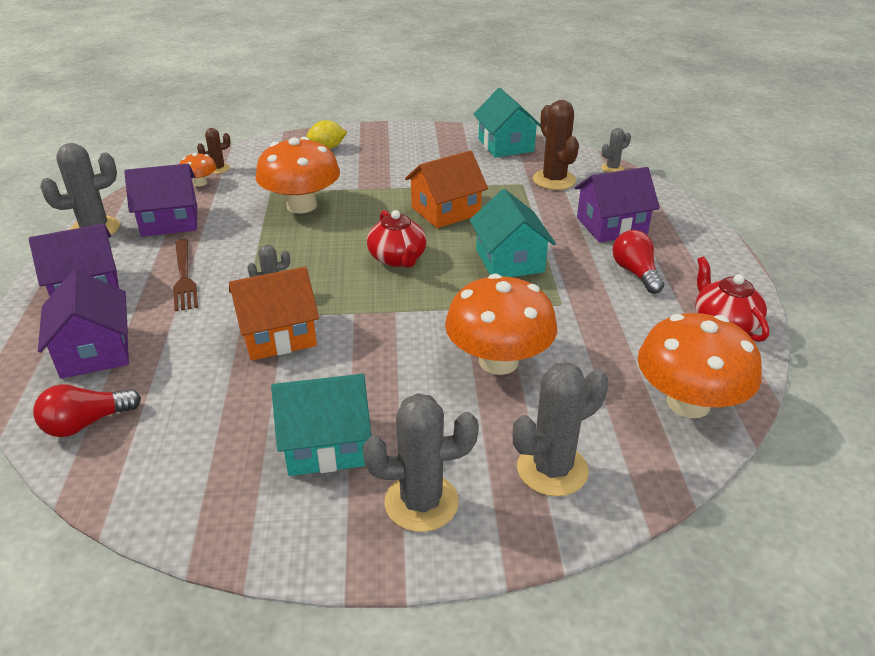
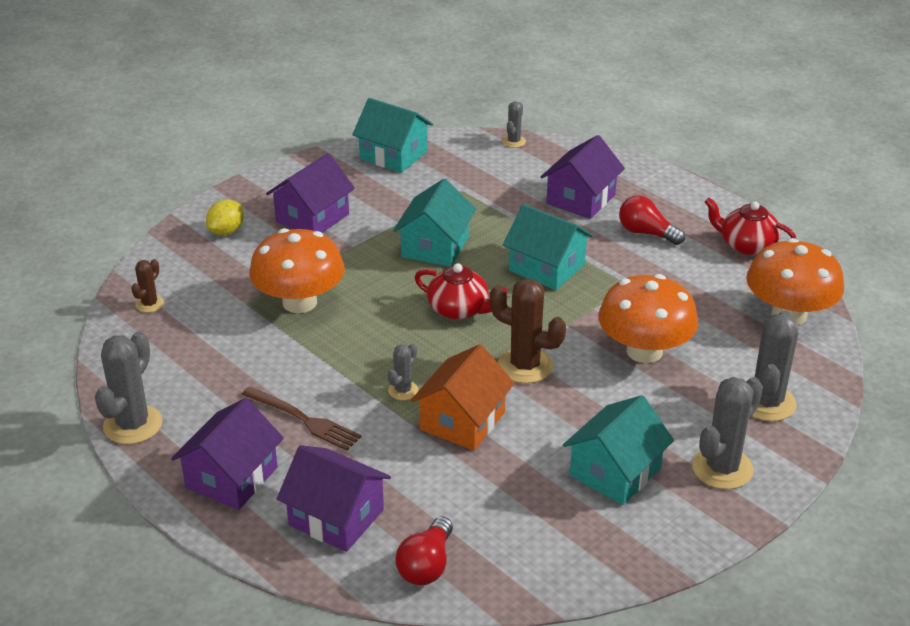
camera: 40 degrees left, 0 degrees up
(170, 221) = (196, 379): purple house -> purple house (312, 217)
(200, 183) = (158, 327): orange mushroom -> none
(445, 211) = (435, 247): orange house -> turquoise house
(554, 180) = (482, 174): brown cactus -> brown cactus (525, 366)

